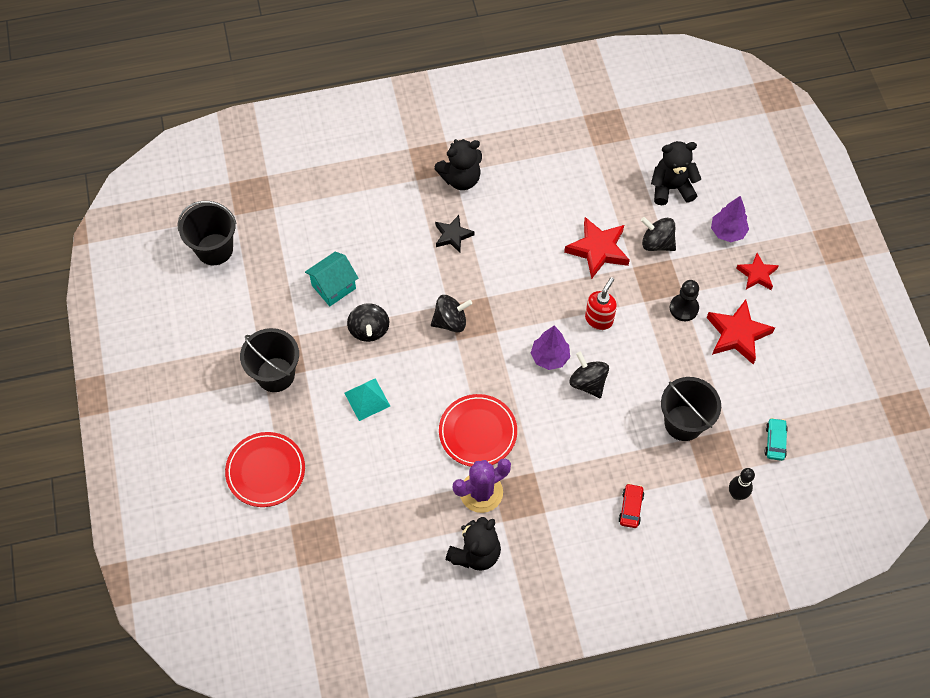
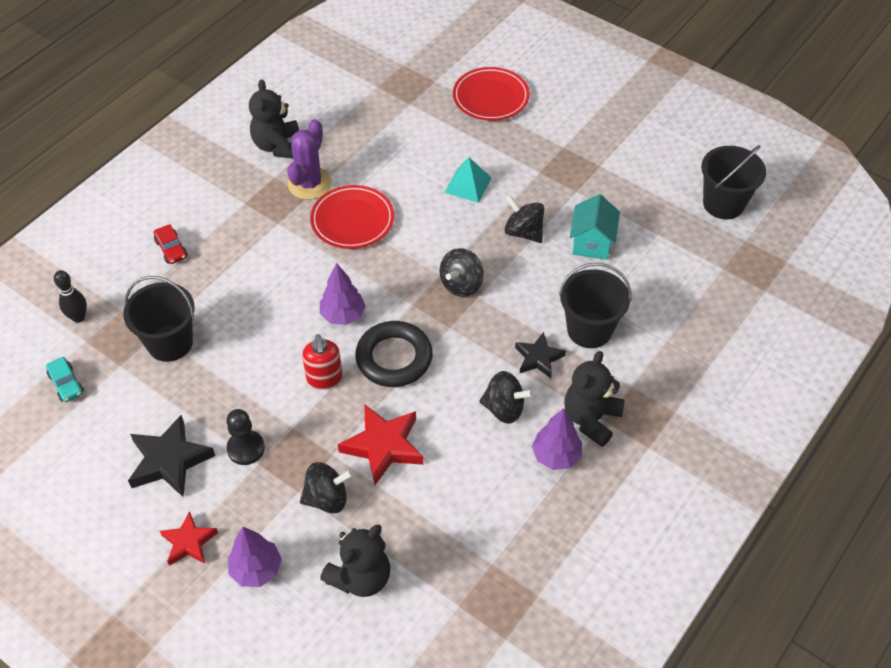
camera: 140 degrees right, 10 degrees down
(275, 374) = (559, 155): black bucket -> black bucket (589, 330)
(503, 173) = (556, 456): none -> purple tree
(542, 301) = (394, 358): none -> black ring
(588, 382) = (288, 318): black spinning top -> black spinning top (504, 409)
(737, 334) = (169, 460): red star -> black star

